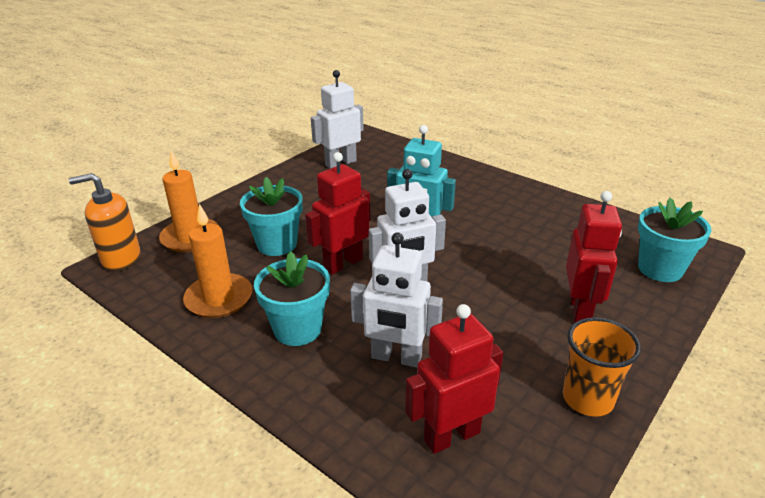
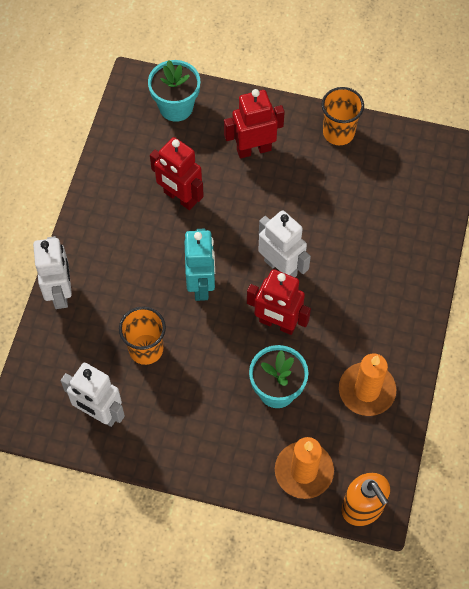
camera: 115 degrees left, 30 degrees up
(297, 329) = (368, 316): turquoise flower pot -> none
(377, 191) = (146, 349): none -> orange cup
(396, 357) = (361, 243): white robot -> white robot (60, 292)
(451, 436) = (405, 192): red robot -> red robot (180, 198)

